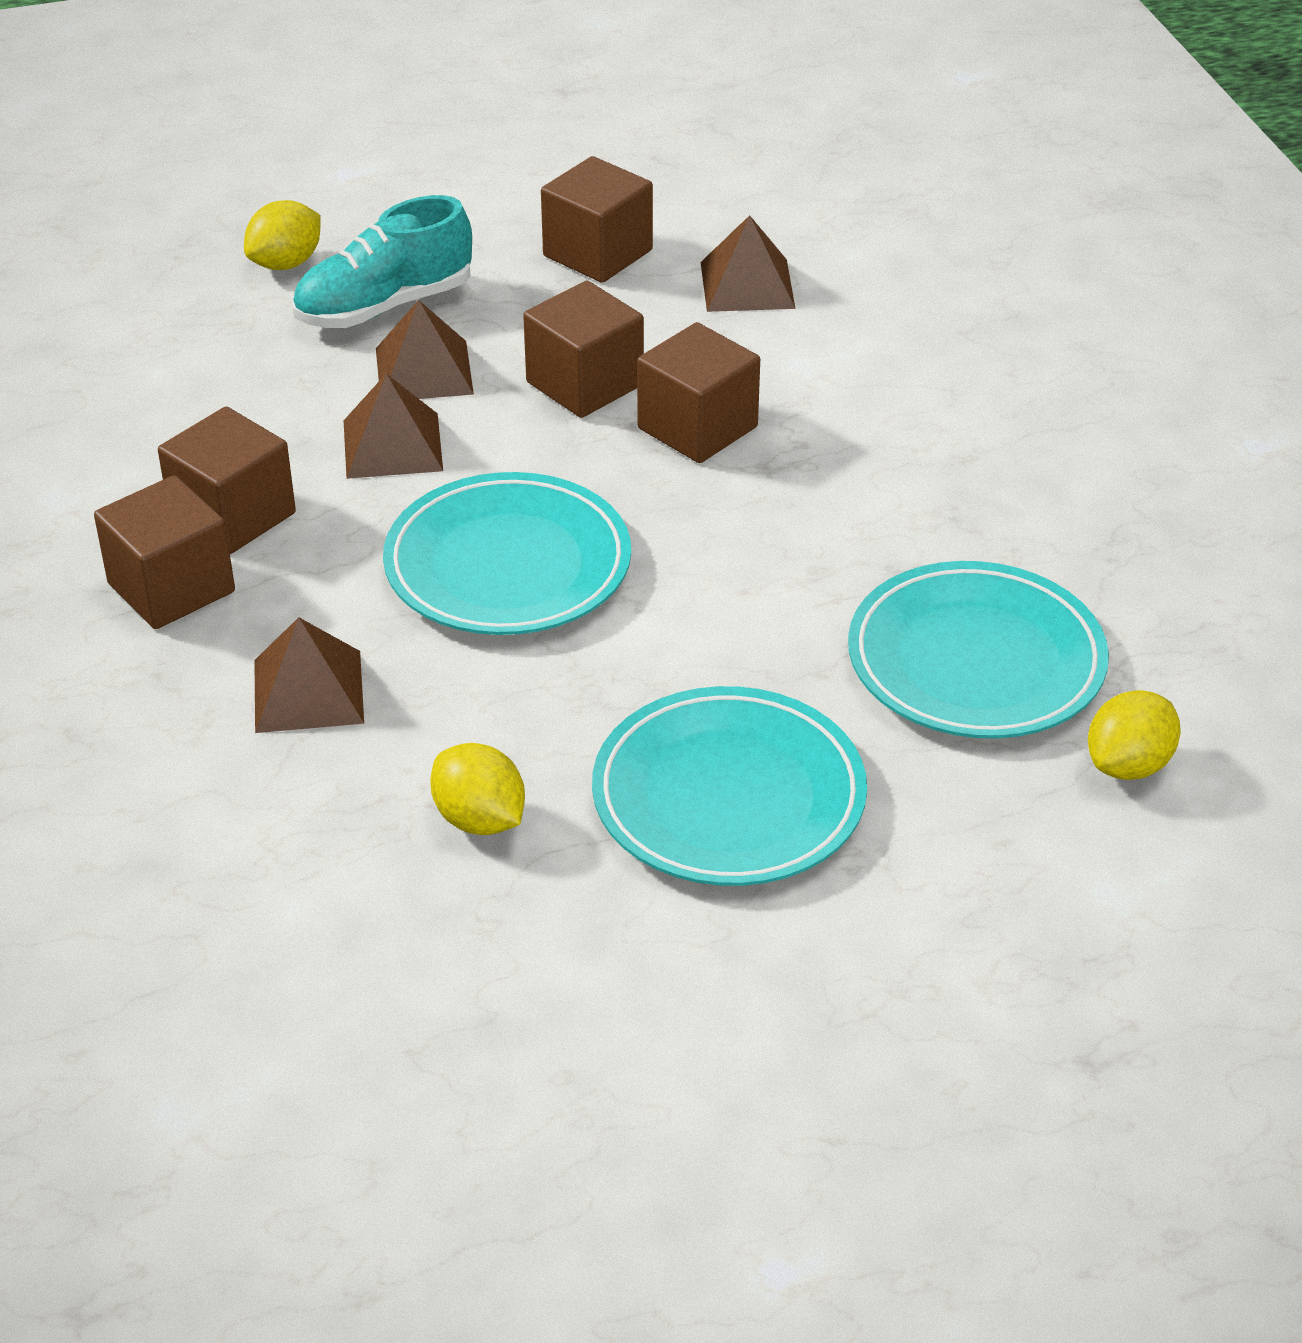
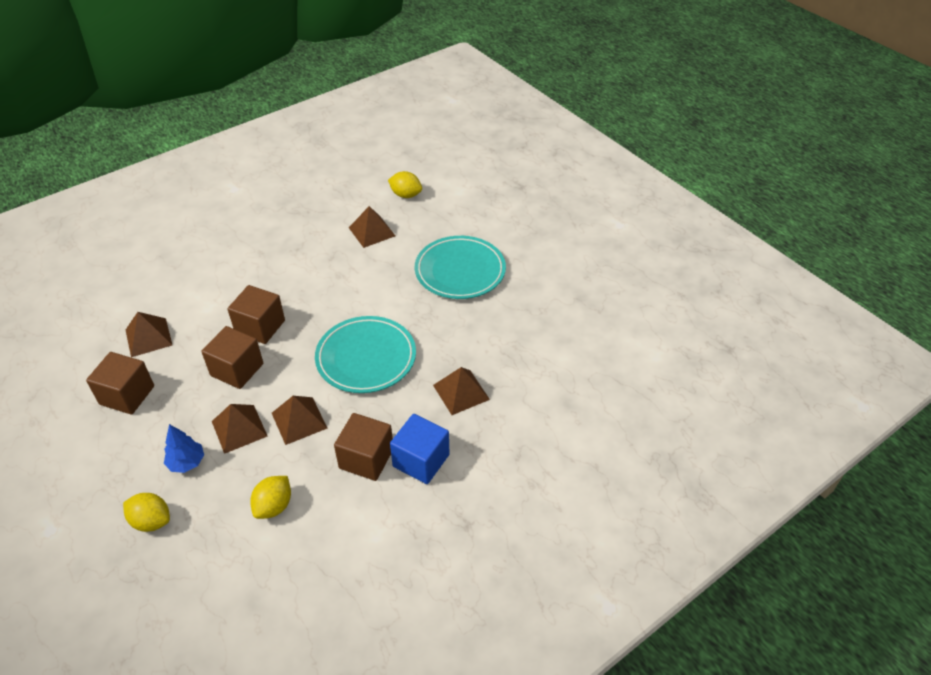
camera: 110 degrees left, 5 degrees up
(171, 588) = (421, 460): brown cube -> blue cube
(384, 306) = (187, 463): turquoise shoe -> blue tree
(479, 819) = (500, 325): yellow lemon -> yellow lemon (274, 506)
(975, 661) = (372, 231): turquoise plate -> brown pyramid

